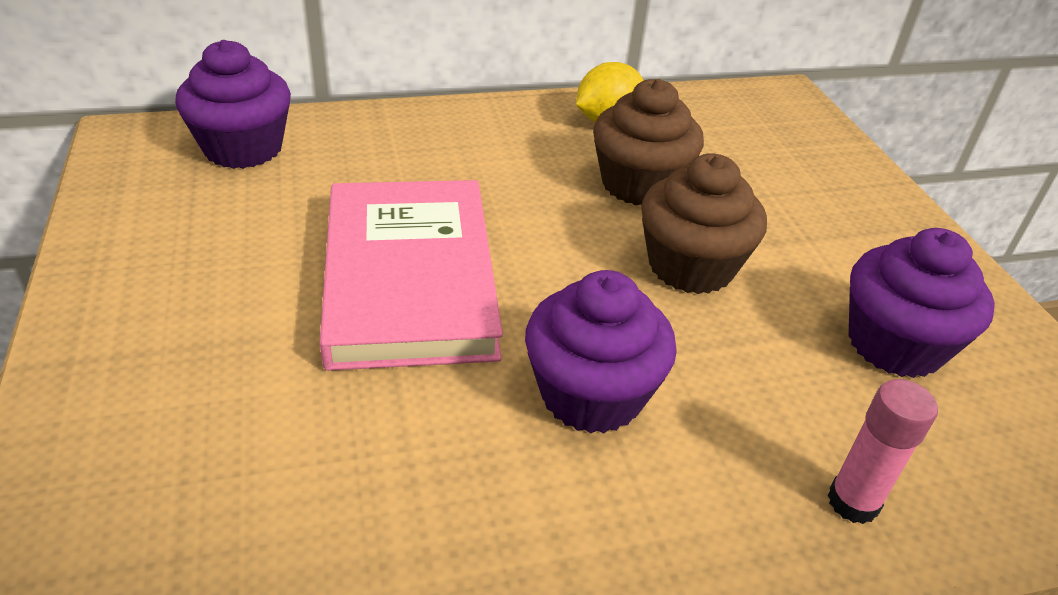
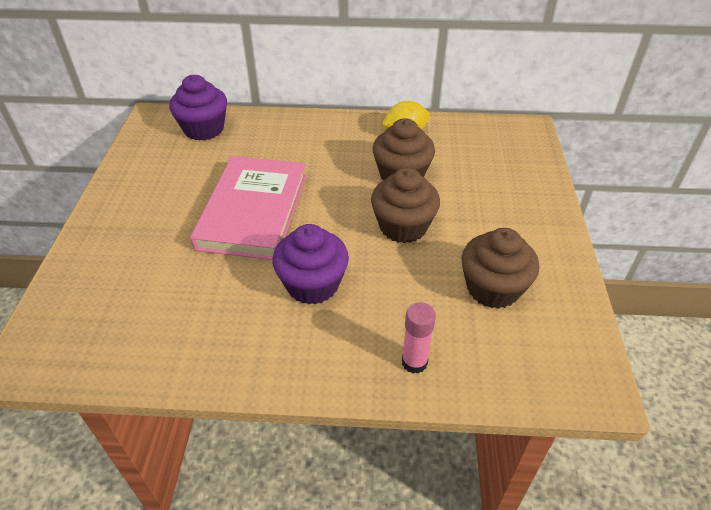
camera: 20 degrees right, 5 degrees up
(895, 344) = (493, 288): purple cupcake -> brown cupcake

